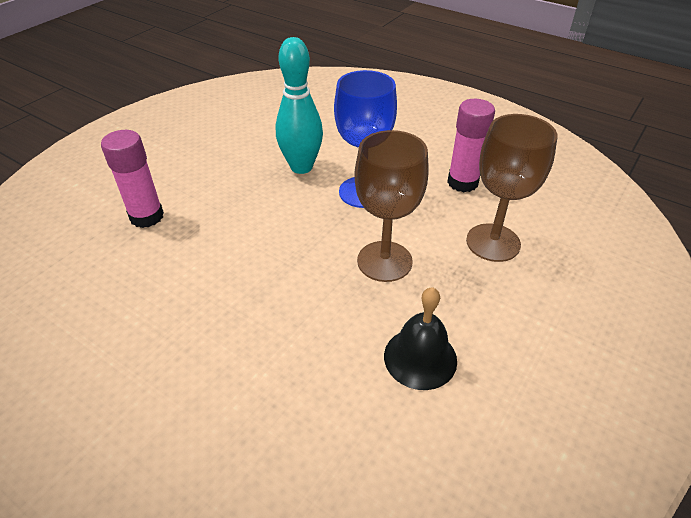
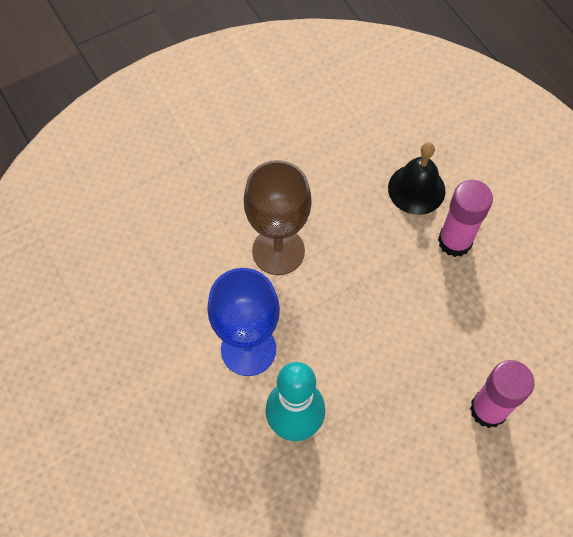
camera: 155 degrees left, 20 degrees up
(420, 358) = (302, 157): black bell -> black bell (416, 189)
(462, 182) = (136, 318): pink glue stick -> pink glue stick (455, 241)
(493, 242) = (170, 231): brown goblet -> none

